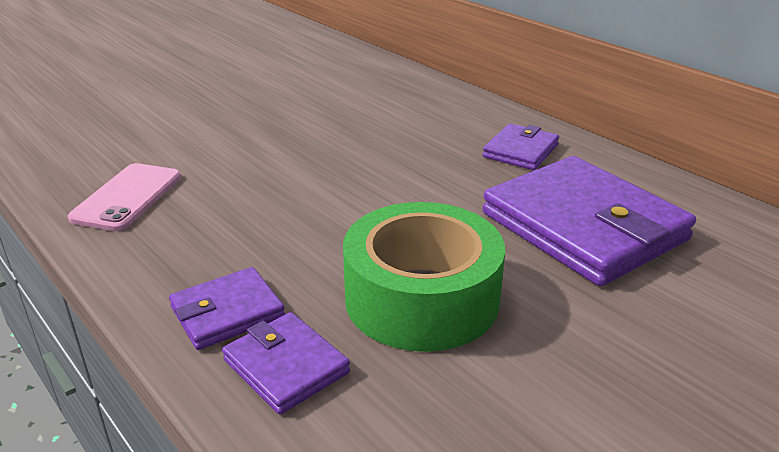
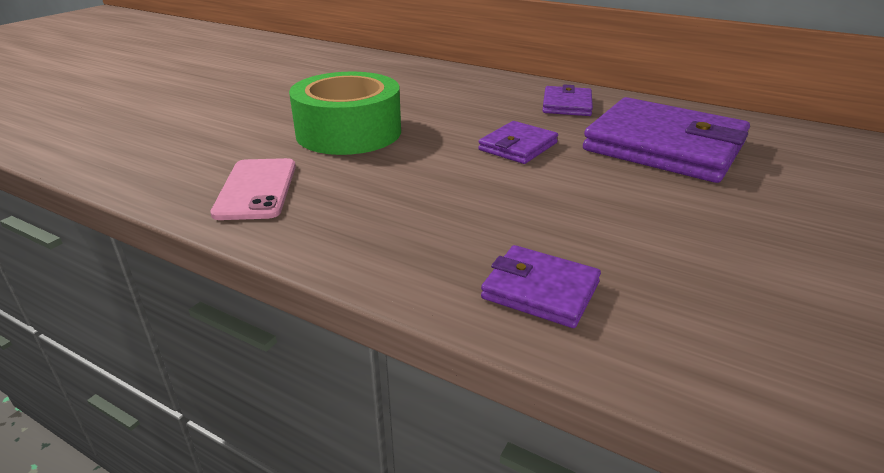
camera: 20 degrees left, 0 degrees up
(227, 312) = (446, 261): purple wallet -> purple wallet (518, 146)
(422, 298) = (598, 217): green tape -> green tape (349, 132)

